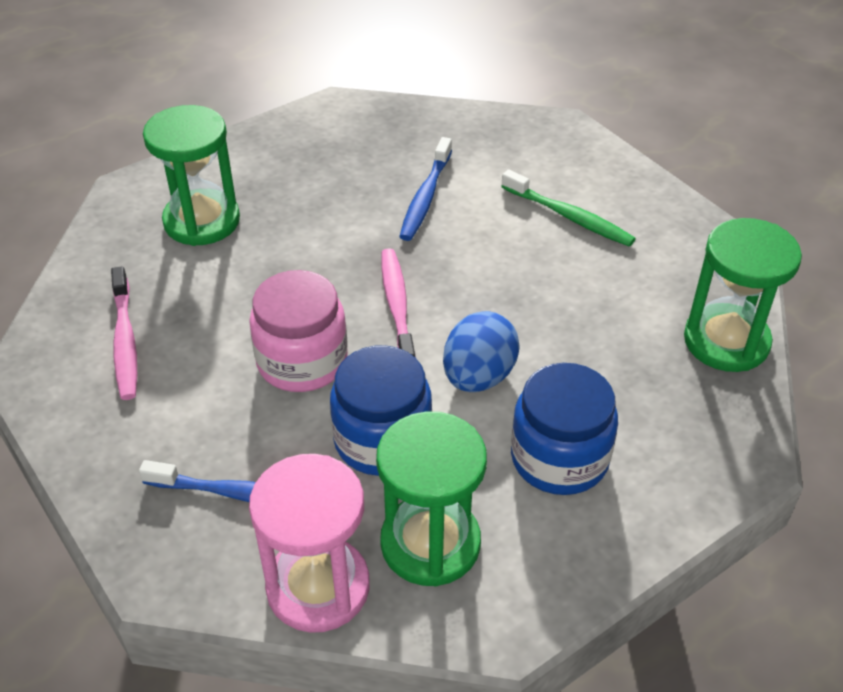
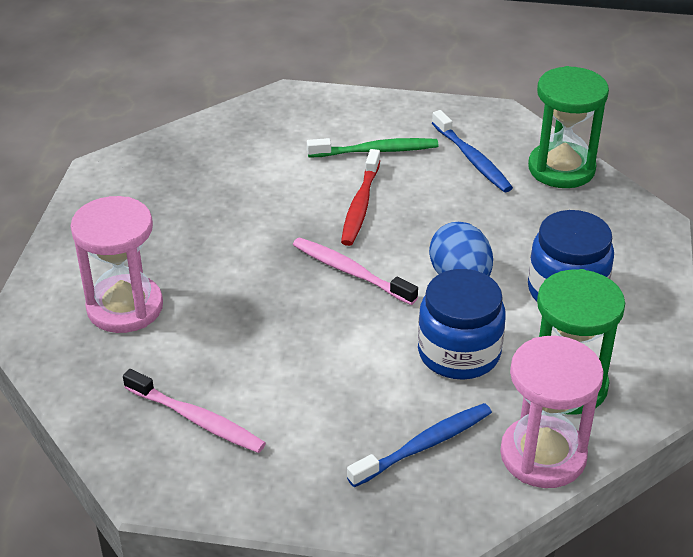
camera: 45 degrees left, 5 degrees down
(202, 221) = (125, 307): green hourglass -> pink hourglass
(302, 361) = (341, 345): pink jar -> none
(425, 197) = (265, 193): blue toothbrush -> blue toothbrush (472, 159)
(487, 255) = (360, 205): none -> red toothbrush

